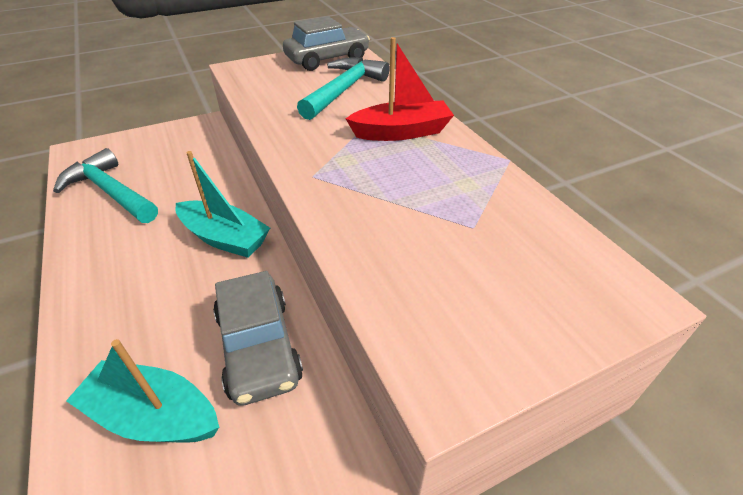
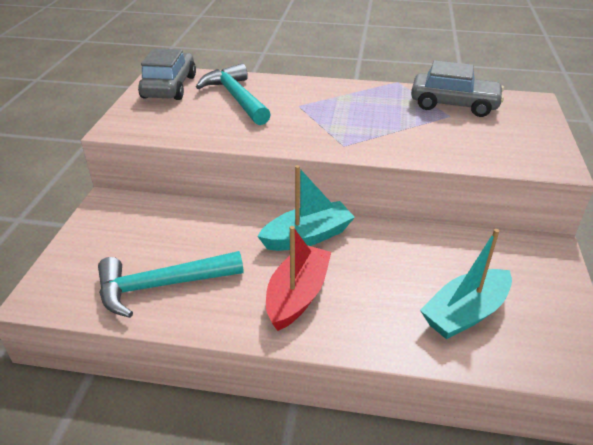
camera: 55 degrees left, 5 degrees down
(258, 347) = (437, 253): grey car -> grey car (454, 105)
(401, 132) = (326, 99): red boat -> red boat (297, 295)

